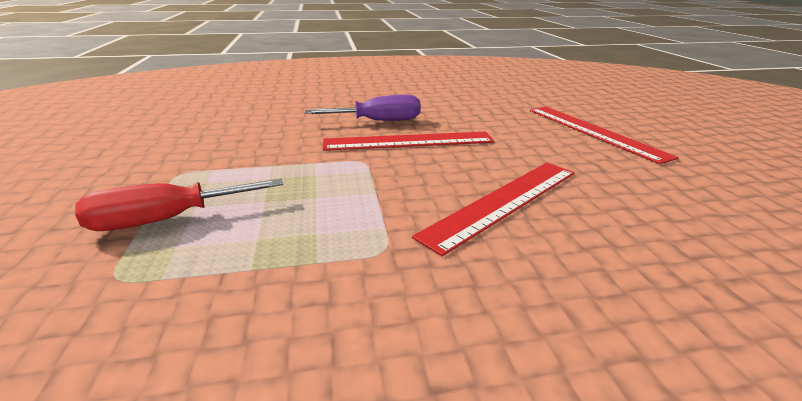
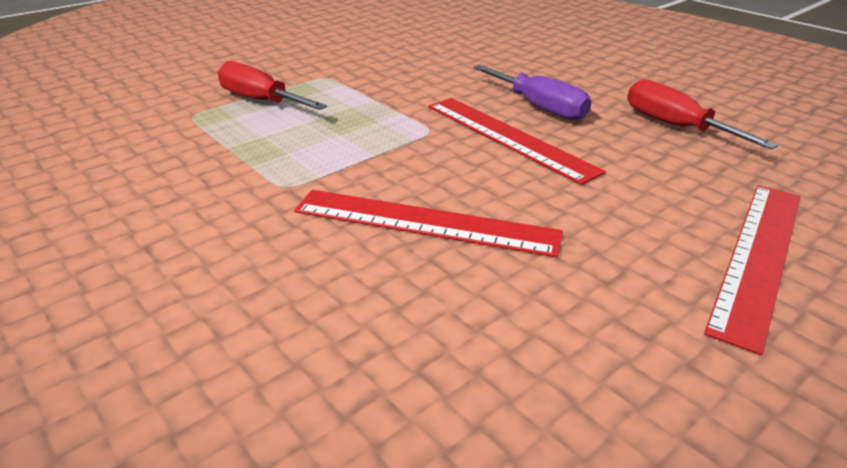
camera: 60 degrees right, 5 degrees up
(448, 103) = (675, 126): none -> red screwdriver

